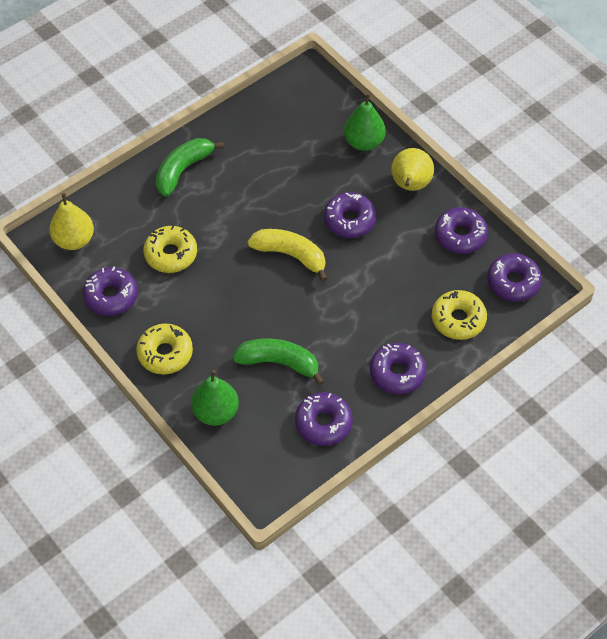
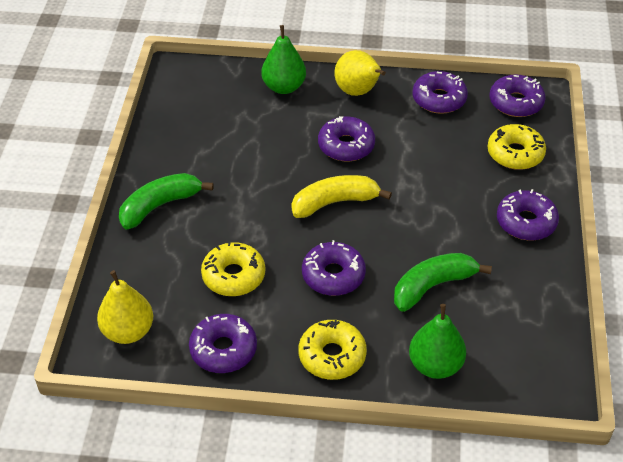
camera: 45 degrees left, 10 degrees down
(183, 170) = (160, 206): green banana -> green banana turned 60 degrees clockwise
(323, 423) = (525, 301): purple donut -> purple donut (333, 275)

